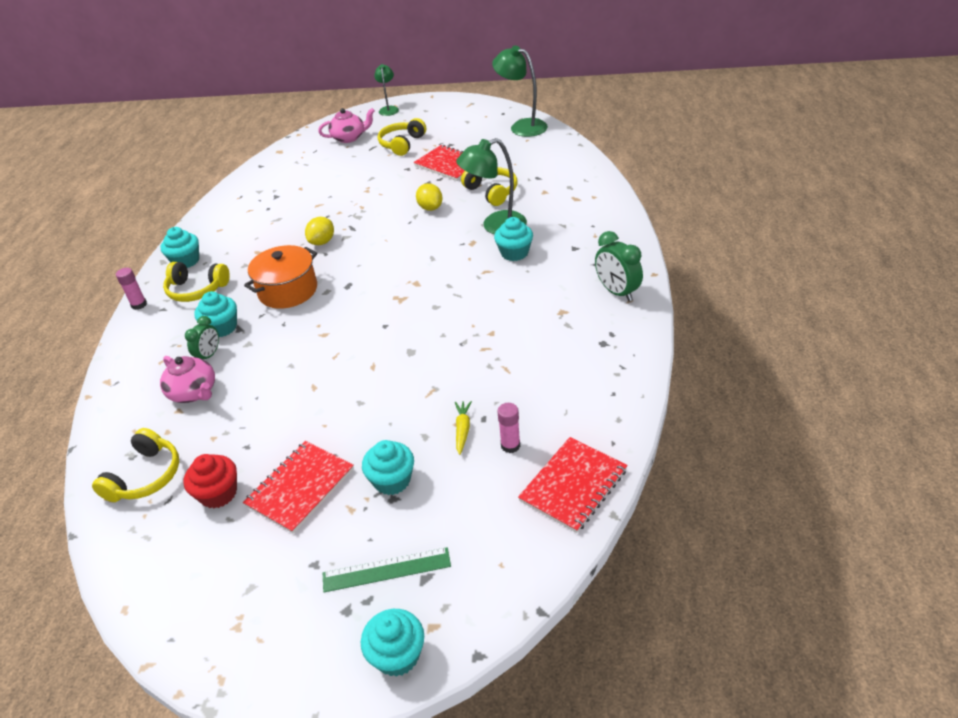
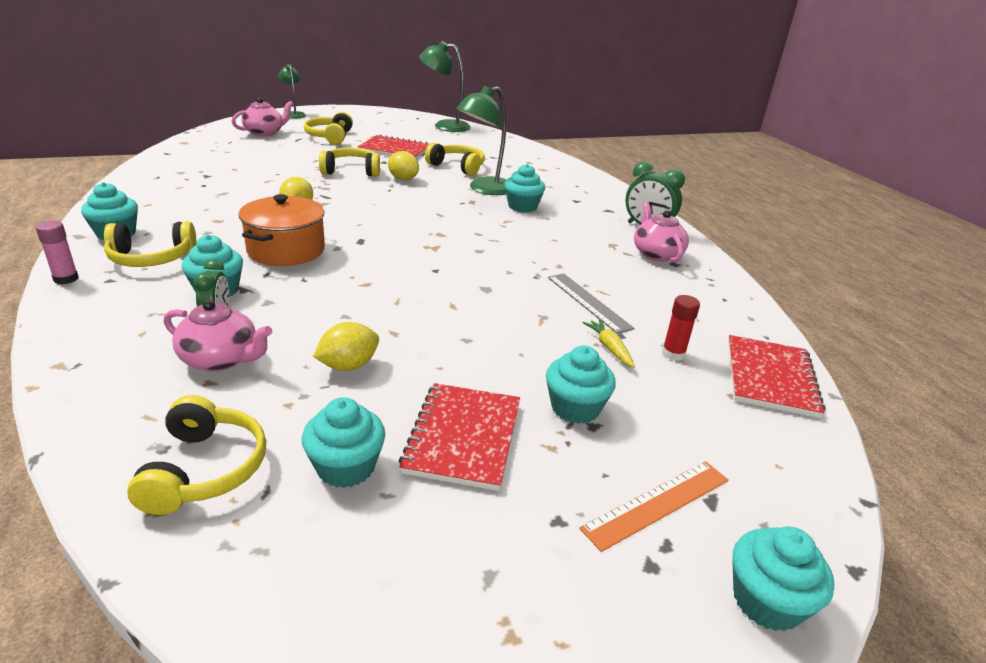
camera: 30 degrees left, 10 degrees down
(218, 493) = (346, 467): red cupcake -> turquoise cupcake
(266, 412) = (348, 366): none -> yellow lemon
(386, 570) = (657, 503): green ruler -> orange ruler
(392, 194) = (351, 171): none -> yellow headphones
(484, 378) = (588, 302): none -> grey ruler
(510, 445) = (673, 354): pink glue stick -> red glue stick
(595, 329) = (656, 254): none -> pink teapot

